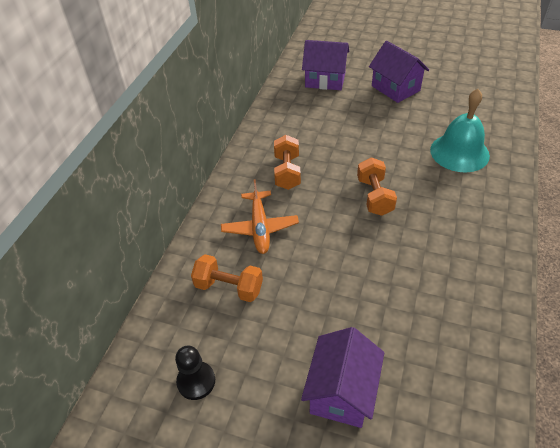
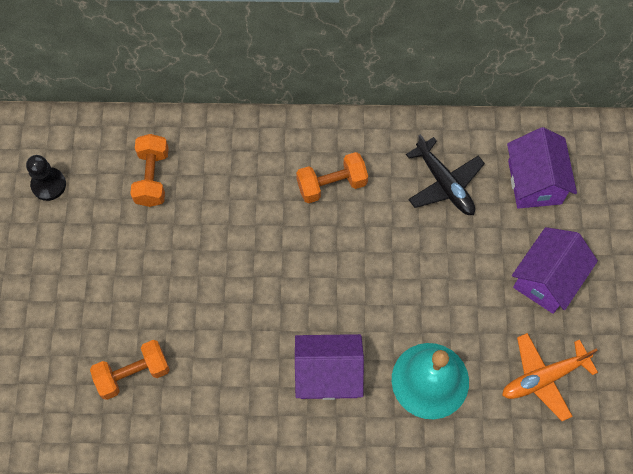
camera: 70 degrees right, 20 degrees up
(260, 227) = (237, 181): orange plane -> orange plane (543, 378)
(310, 117) = (444, 184): none -> black plane
(341, 392) = (64, 307): purple house -> purple house (328, 374)
(374, 196) = (318, 290): orange dumbbell -> orange dumbbell (133, 374)

